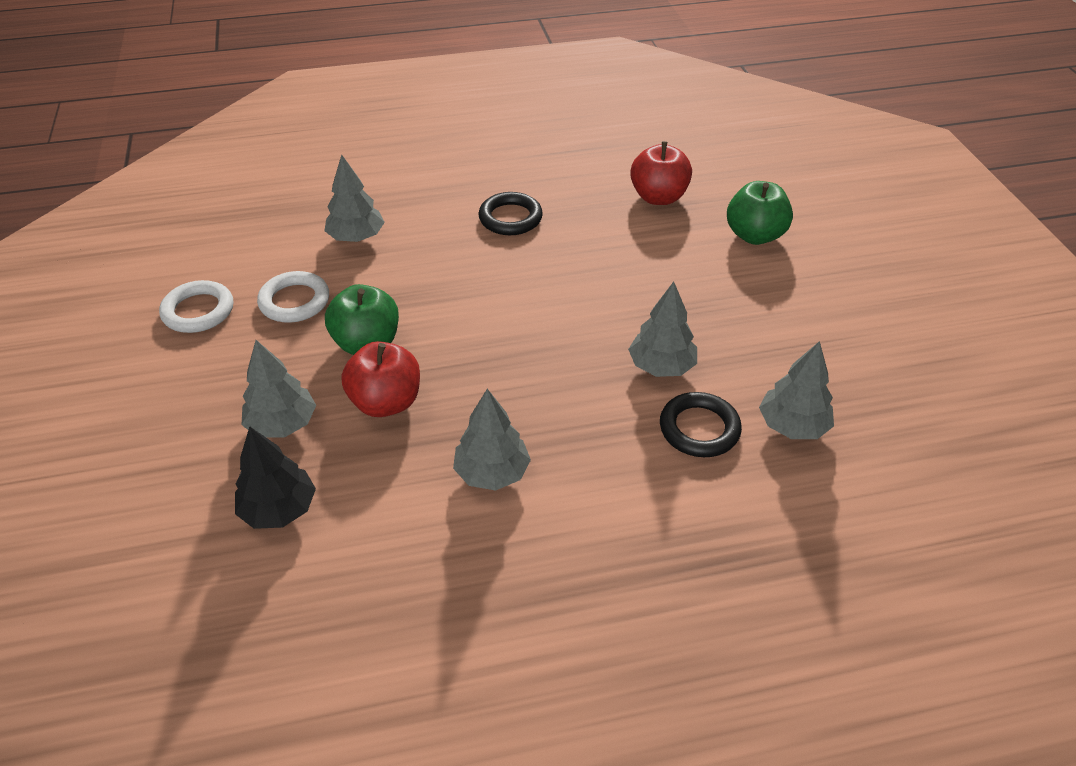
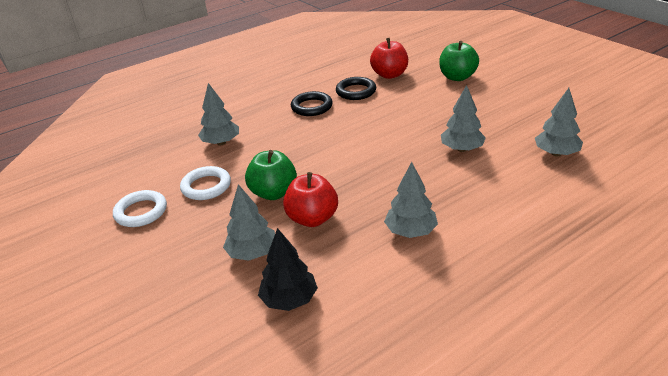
camera: 20 degrees left, 10 degrees down
(699, 429) = (509, 170): black ring -> black ring (356, 91)

